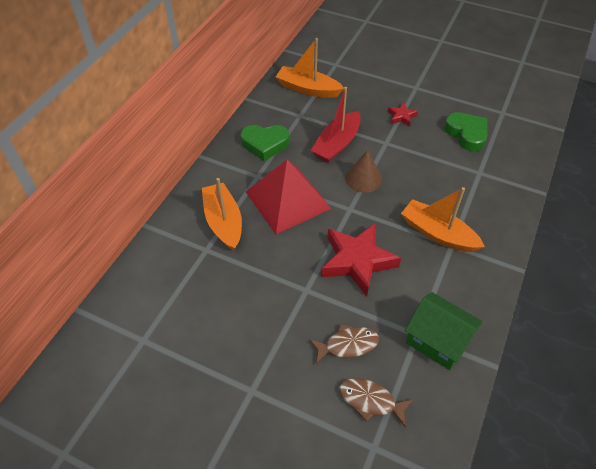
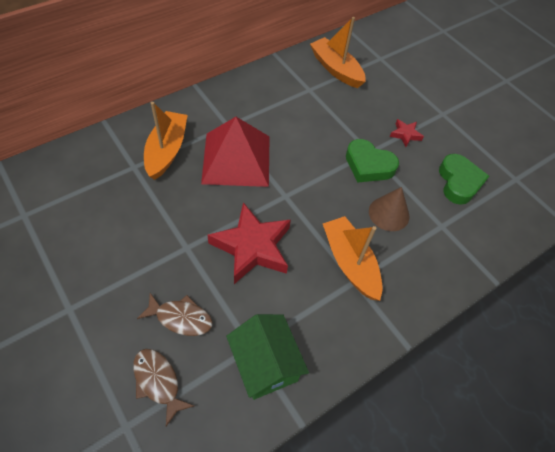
camera: 25 degrees right, 5 degrees up
(265, 144) = (257, 100): green heart -> green heart (368, 165)
(337, 144) = (322, 131): red boat -> none
(363, 178) = (321, 174): brown cone -> brown cone (389, 213)

